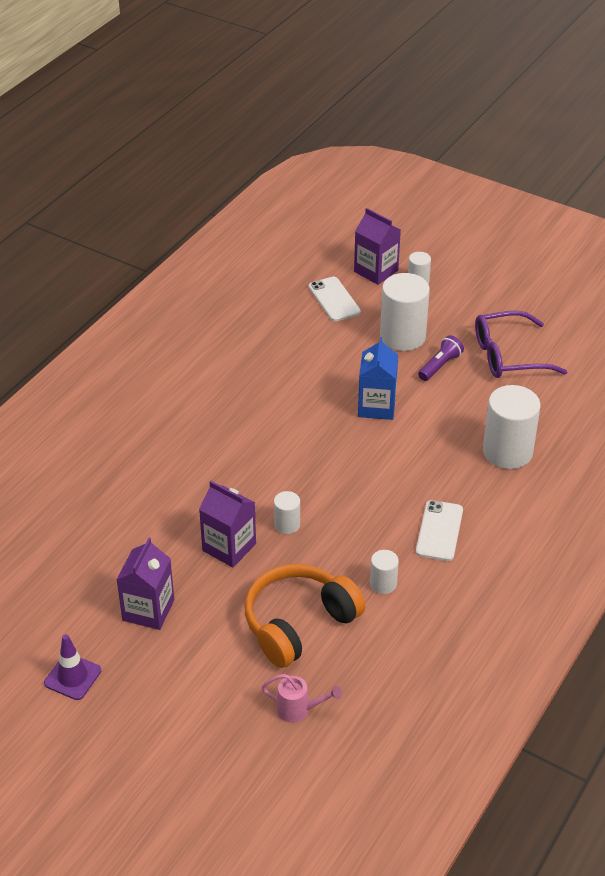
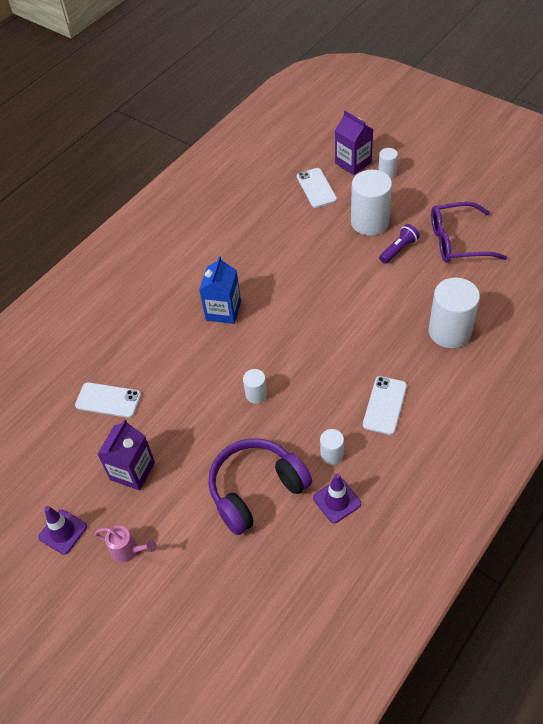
camera: 10 degrees right, 10 degrees up
(108, 536) = (108, 400): none -> white phone
(229, 547) = (206, 414): purple carton -> none
(298, 710) = (247, 575): pink watering can -> pink watering can (128, 550)
(299, 624) = (256, 490): orange headphones -> purple headphones
(376, 406) = (342, 286): blue carton -> blue carton (223, 310)
(394, 630) = (337, 501): none -> purple traffic cone

